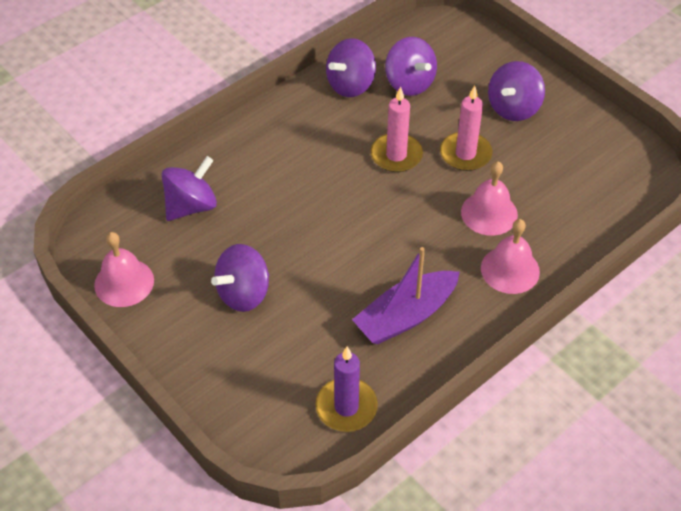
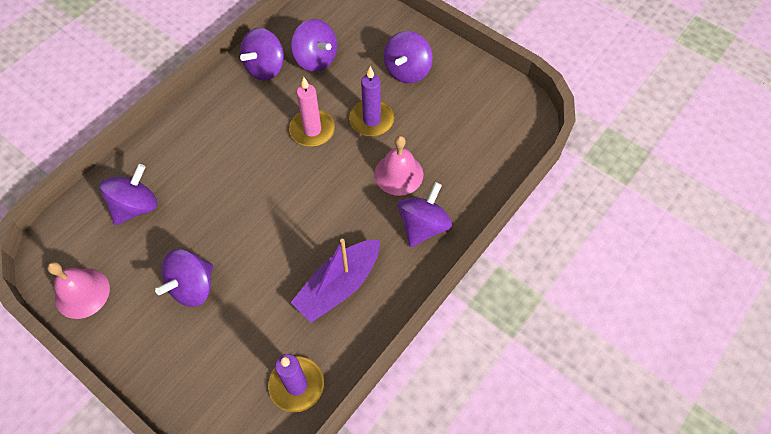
camera: 10 degrees left, 10 degrees up
(465, 154) = (372, 120): pink candle -> purple candle
(510, 269) = (423, 226): pink bell -> purple spinning top

